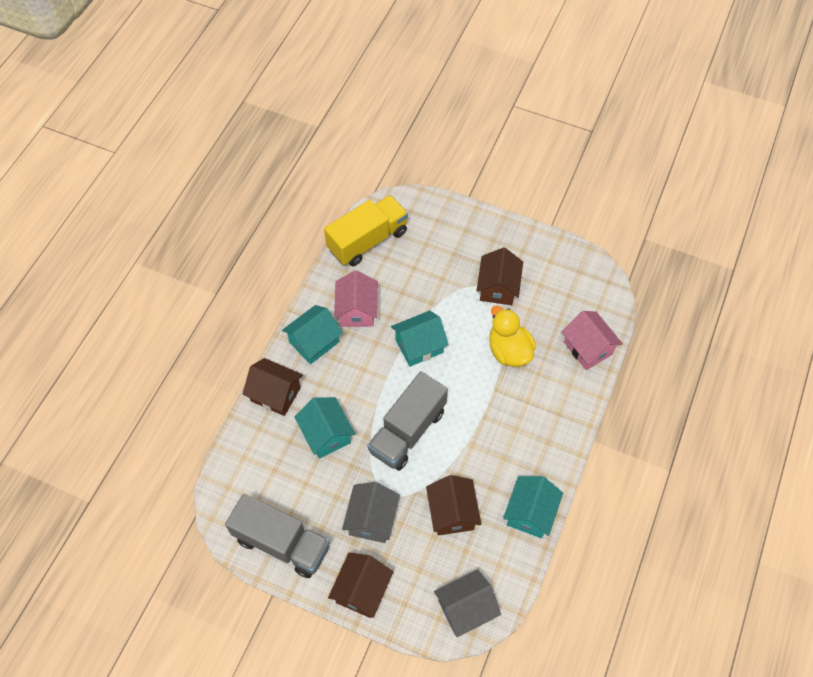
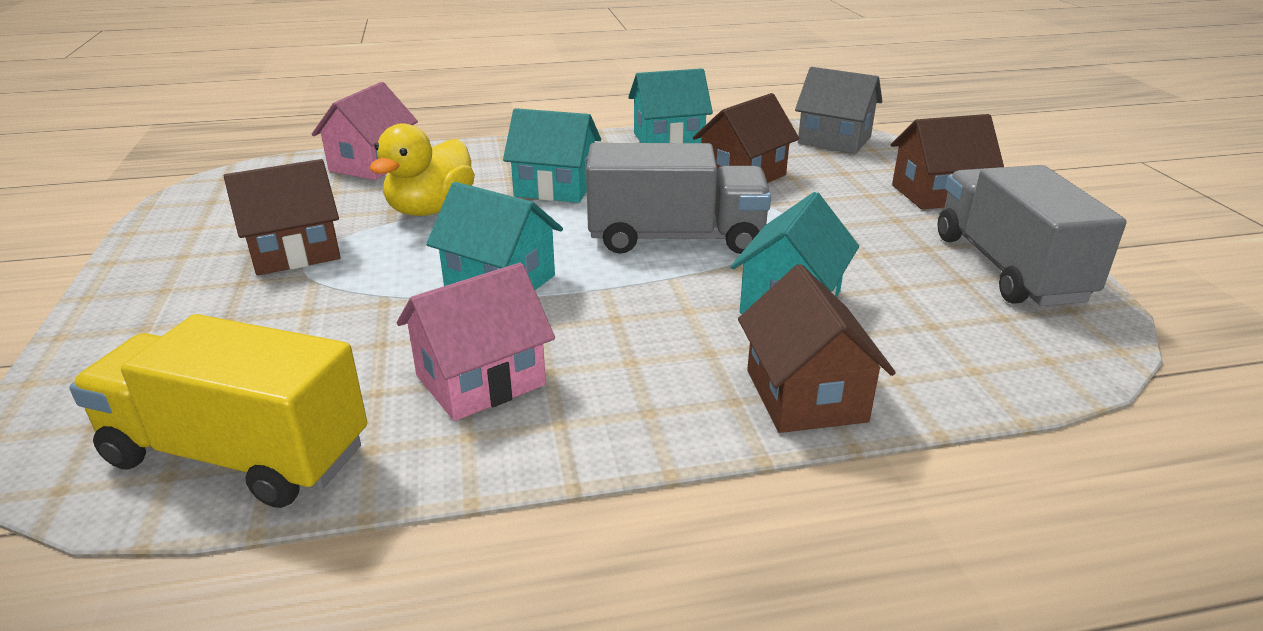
camera: 125 degrees left, 30 degrees down
(314, 342) = (623, 403): turquoise house -> turquoise house (555, 187)
(372, 519) = (846, 218): grey house -> none

